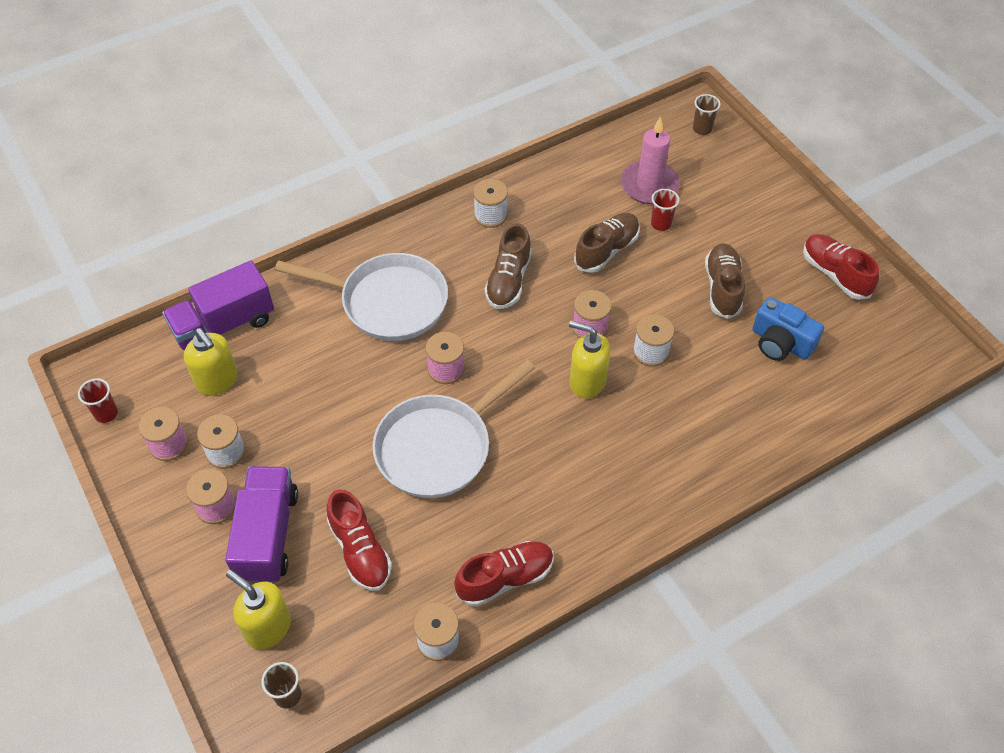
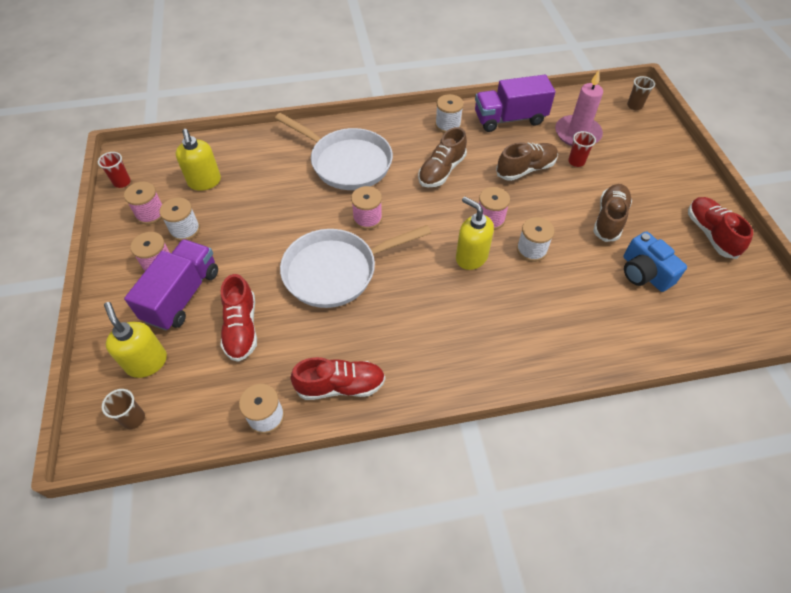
camera: 20 degrees right, 0 degrees up
(224, 325) = (228, 148): purple truck -> purple truck (509, 119)

